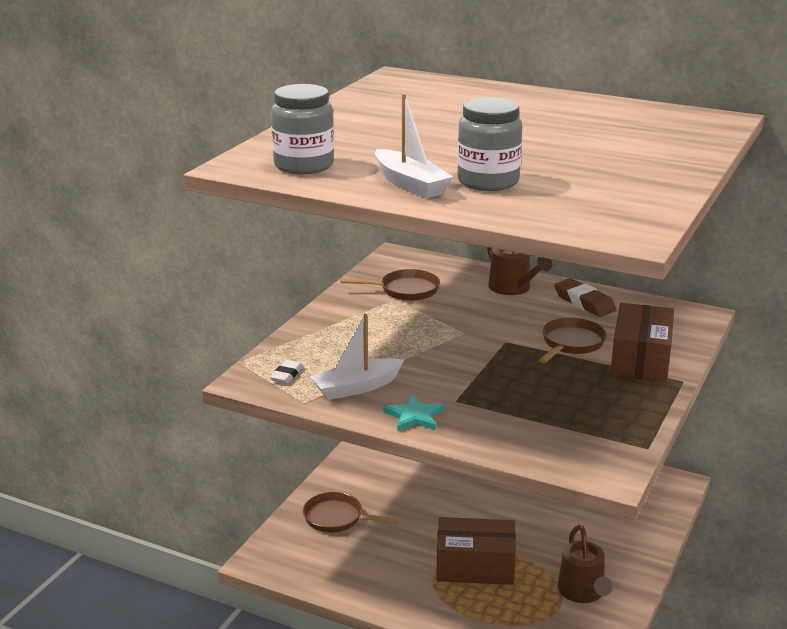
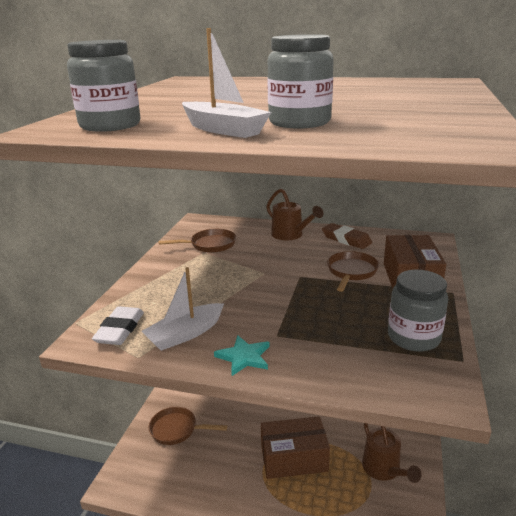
camera: 10 degrees left, 0 degrees up
(286, 375) = (120, 330): white eraser -> white eraser, size x1.69
(606, 421) = (413, 337): none -> grey jar

